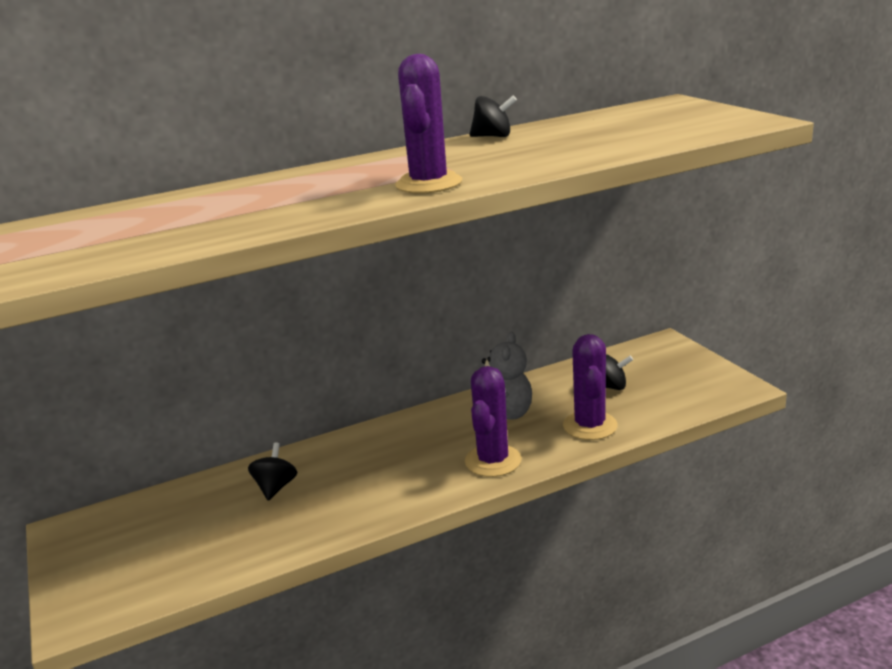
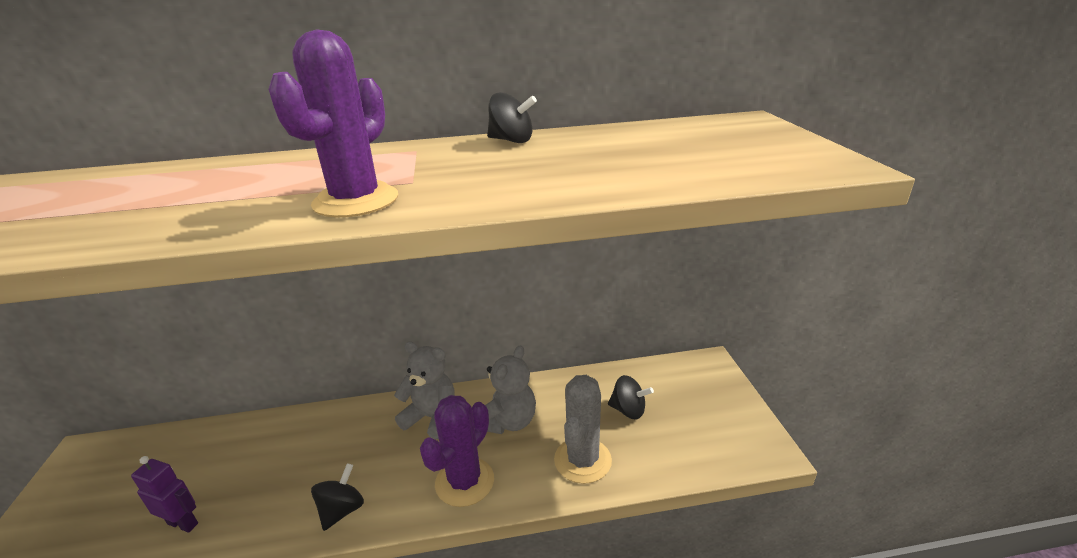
camera: 15 degrees right, 5 degrees up
(240, 544) = (183, 523): none -> purple robot
(275, 487) = (263, 455): black spinning top -> black spinning top (342, 510)
(426, 428) = (432, 417): none -> grey teddy bear
(590, 426) = (582, 460): purple cactus -> grey cactus

